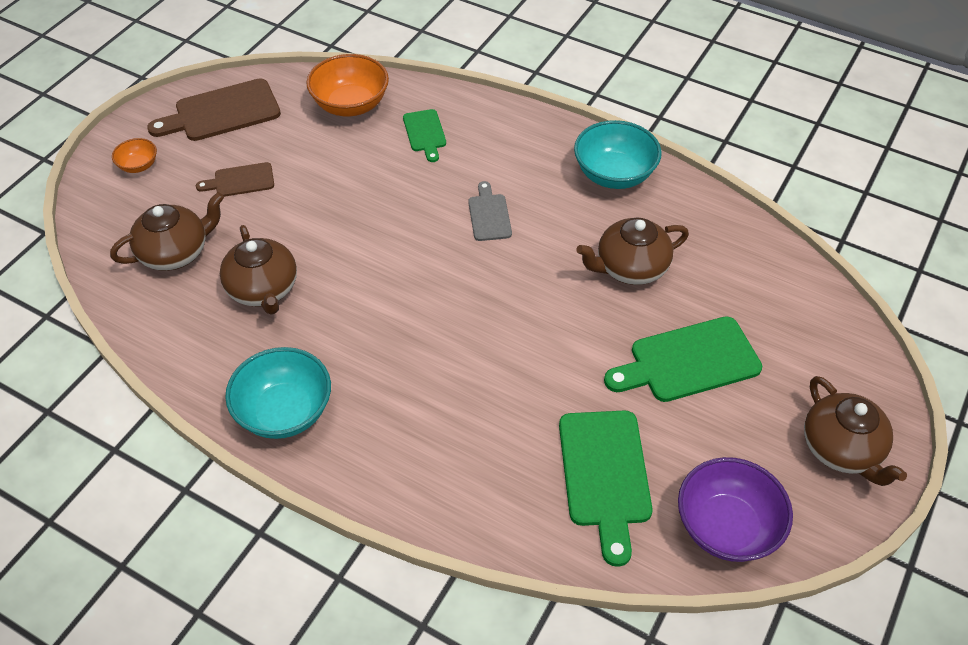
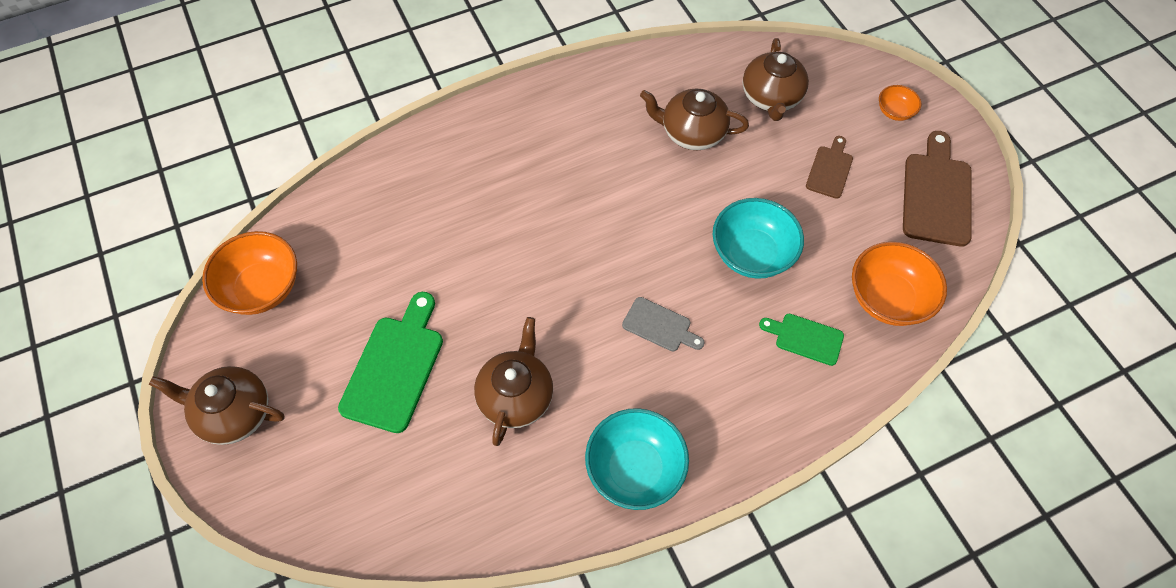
camera: 125 degrees right, 10 degrees up
(284, 412) = (570, 98): turquoise bowl -> turquoise bowl (752, 254)
(604, 475) = (362, 244): green cutting board -> none
(726, 527) = (262, 288): purple bowl -> orange bowl

